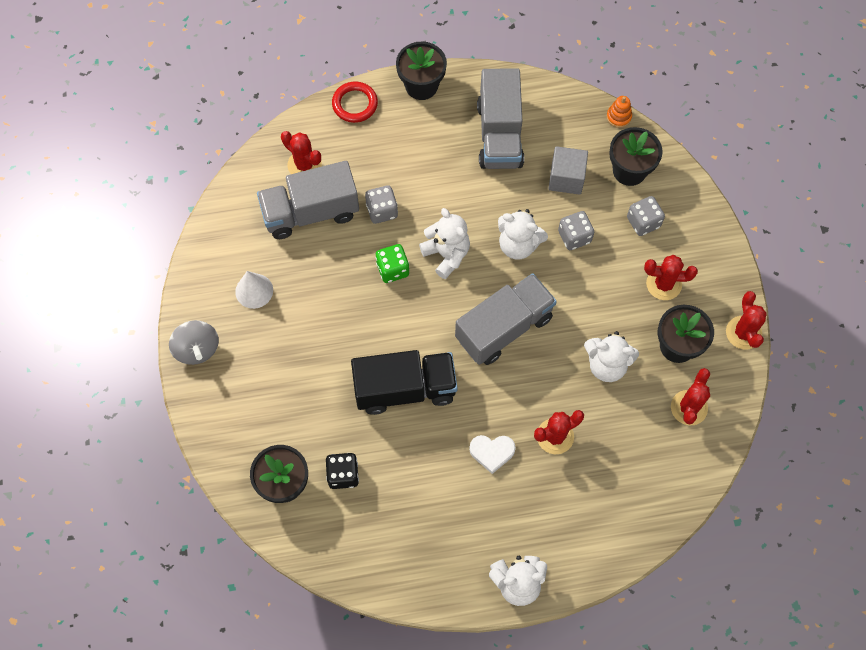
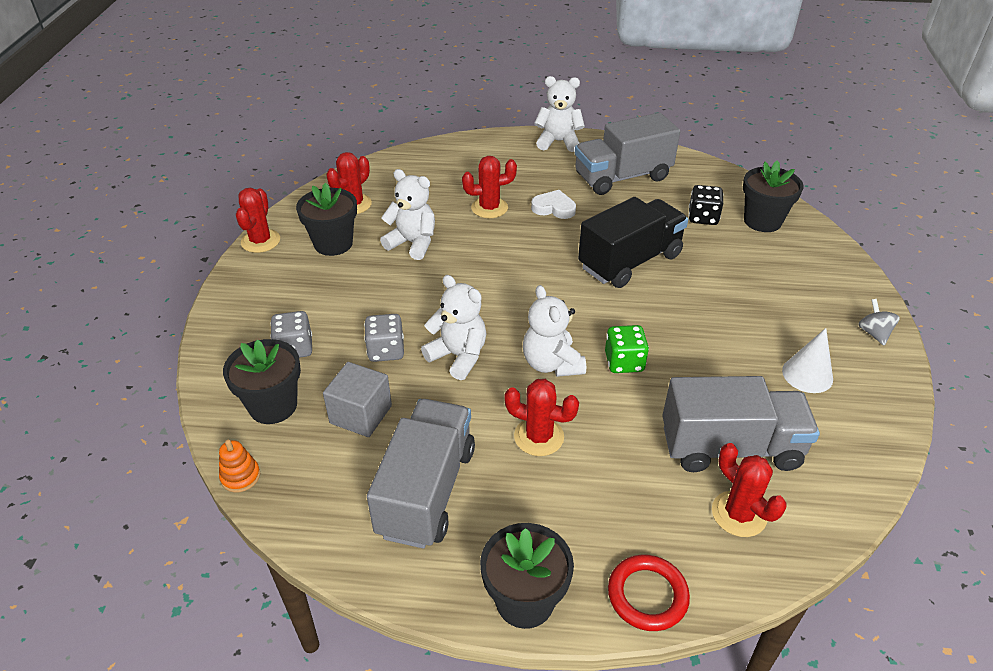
camera: 165 degrees left, 25 degrees down
(197, 349) = (873, 333): grey spinning top -> grey spinning top, size x0.64
(382, 211) = (627, 428): grey dice -> none
(405, 389) = (630, 261): black truck -> black truck turned 135 degrees clockwise
(504, 328) = (507, 288): grey truck -> grey truck (622, 177)
(663, 284) = (312, 290): red cactus -> red cactus (539, 437)

